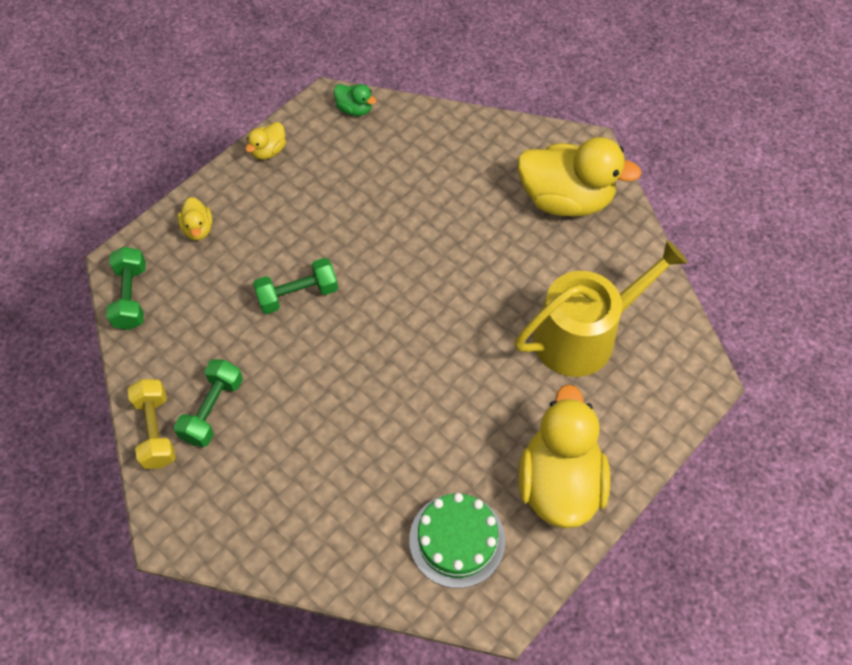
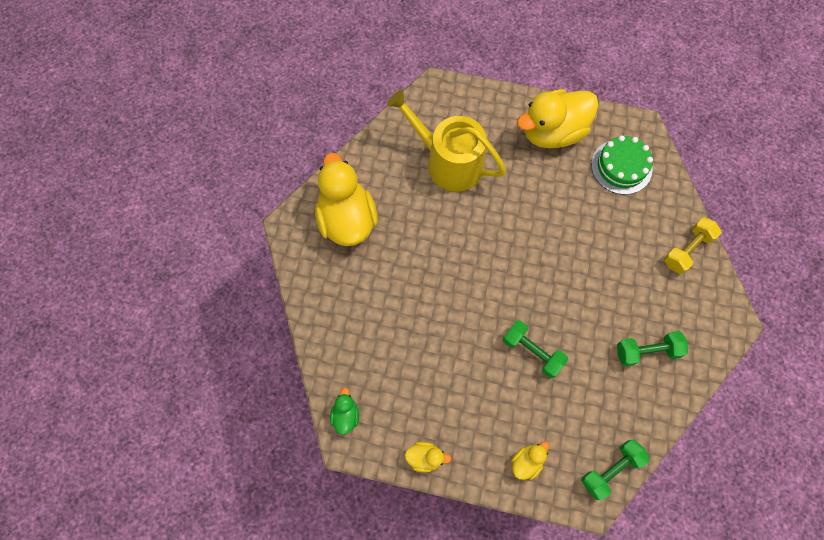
camera: 120 degrees left, 10 degrees up
(156, 430) = (684, 377): yellow dumbbell -> yellow dumbbell (687, 250)

